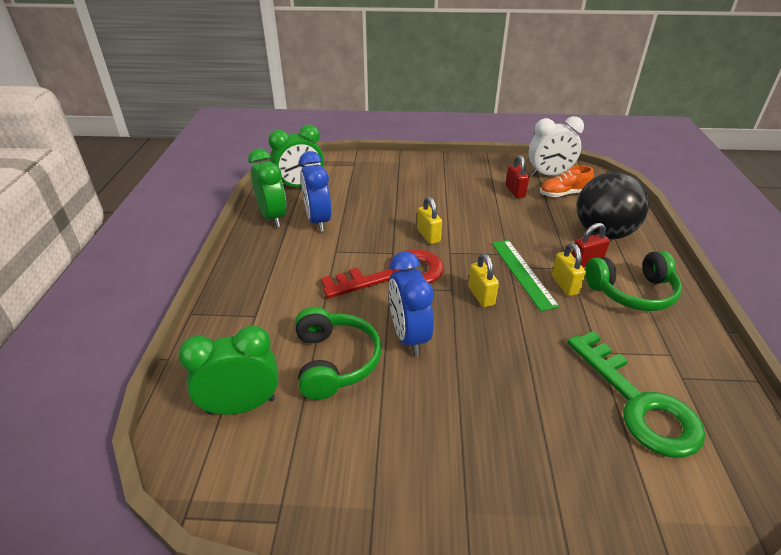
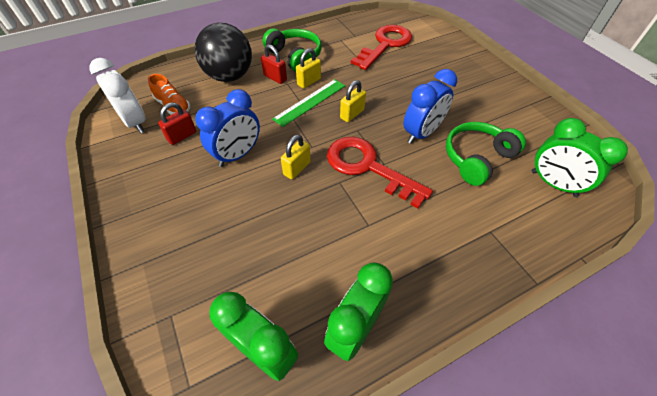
camera: 120 degrees left, 15 degrees up
(318, 221) = (330, 272): blue clock -> blue clock (238, 155)
(638, 403) = (385, 45): green key -> red key

